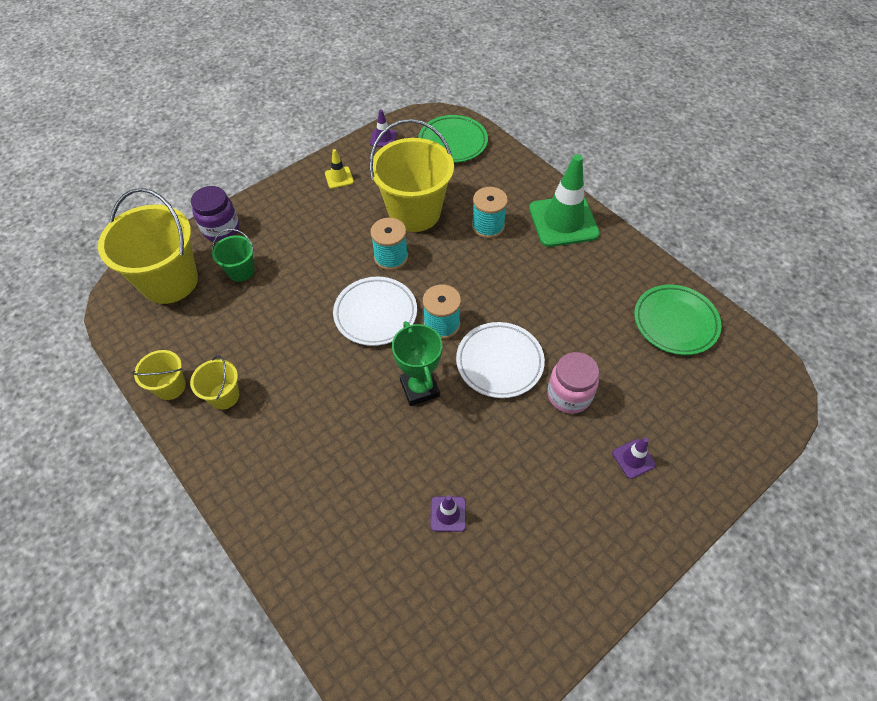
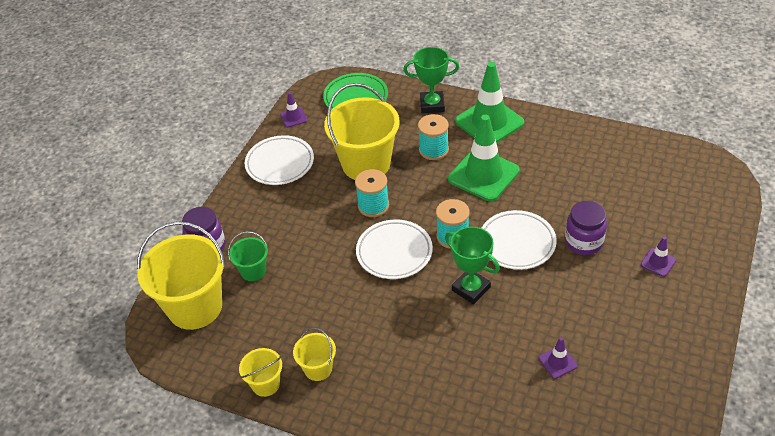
camera: 25 degrees left, 10 degrees down
(339, 178) = (280, 163): yellow traffic cone -> white plate
(518, 274) = (483, 175): none -> green traffic cone
(519, 180) = (432, 105): none -> green trophy
(569, 395) = (583, 242): pink jar -> purple jar
(675, 322) = (621, 159): green plate -> none

